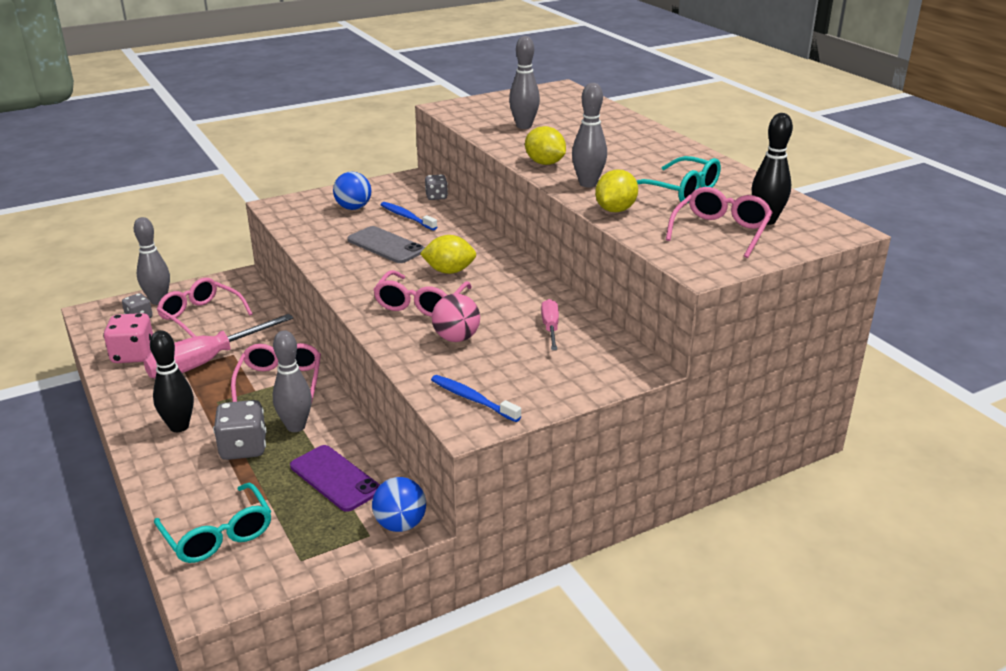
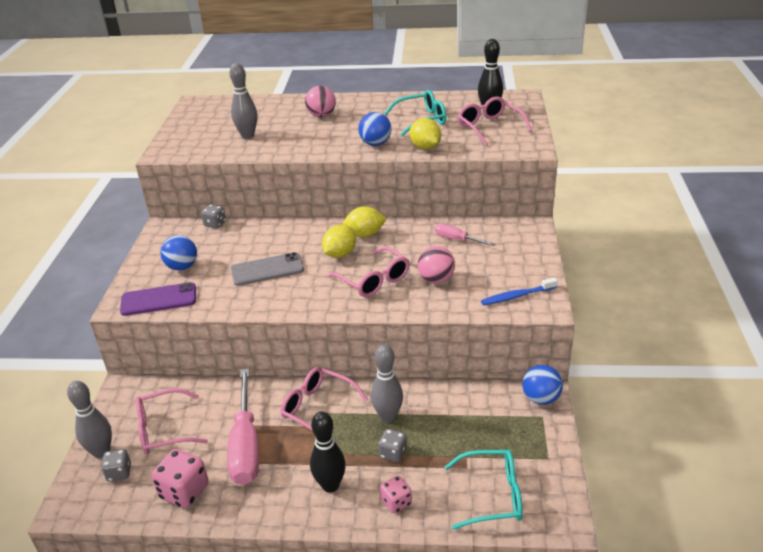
camera: 55 degrees left, 5 degrees up
(176, 473) = (396, 502): none -> pink dice
(243, 448) = (393, 453): grey dice -> grey dice, size x0.60
(335, 478) = (468, 414): purple phone -> purple phone (158, 300)
(407, 217) = (232, 247): blue toothbrush -> none
(545, 163) = (323, 147): yellow lemon -> yellow lemon (365, 234)
(588, 184) = (375, 144): grey bowling pin -> blue ball
(615, 142) = (321, 115): none -> pink ball

